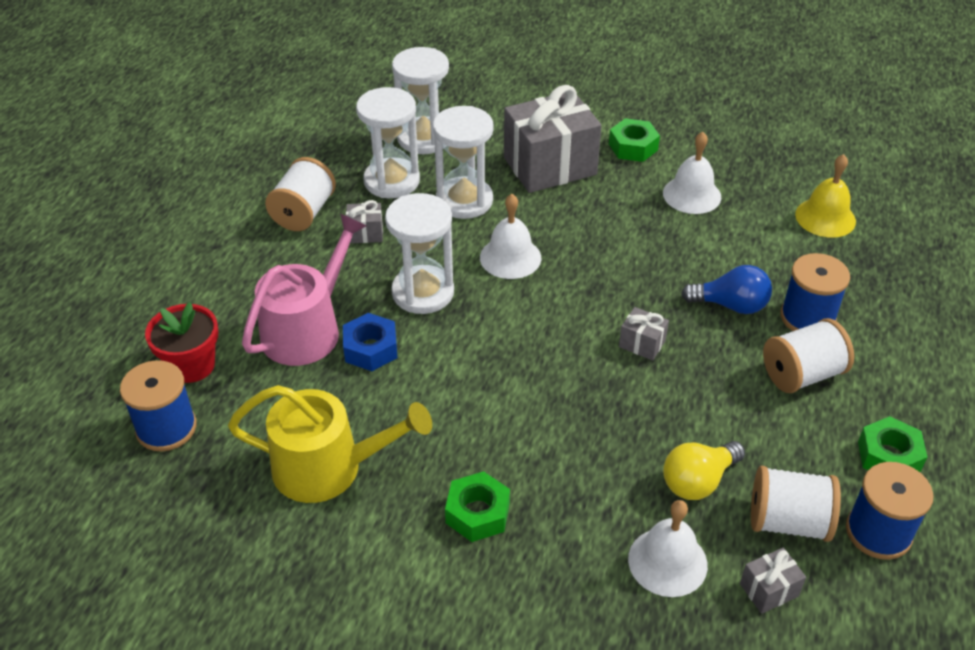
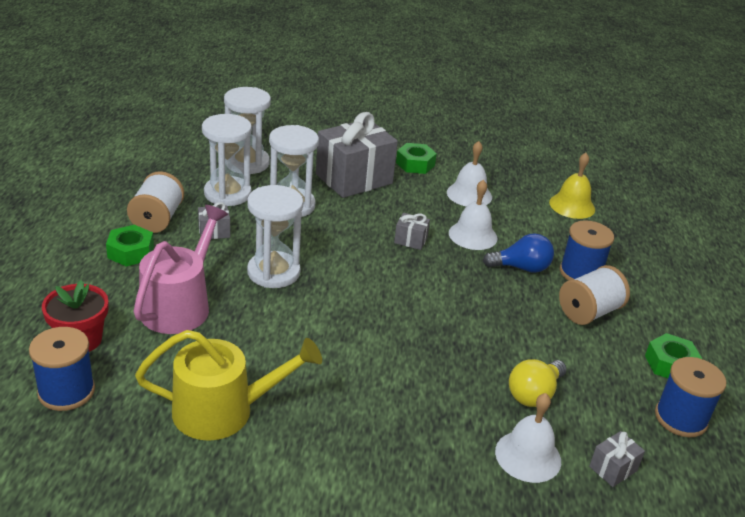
camera: 15 degrees left, 10 degrees down
(370, 349) = (239, 316): blue nut -> none
(477, 513) = (362, 434): green nut -> green nut (131, 252)
(510, 257) = (339, 243): white bell -> white bell (473, 235)
(642, 344) = (461, 299): grey gift -> grey gift (410, 240)
(787, 521) = (611, 417): white spool -> none

